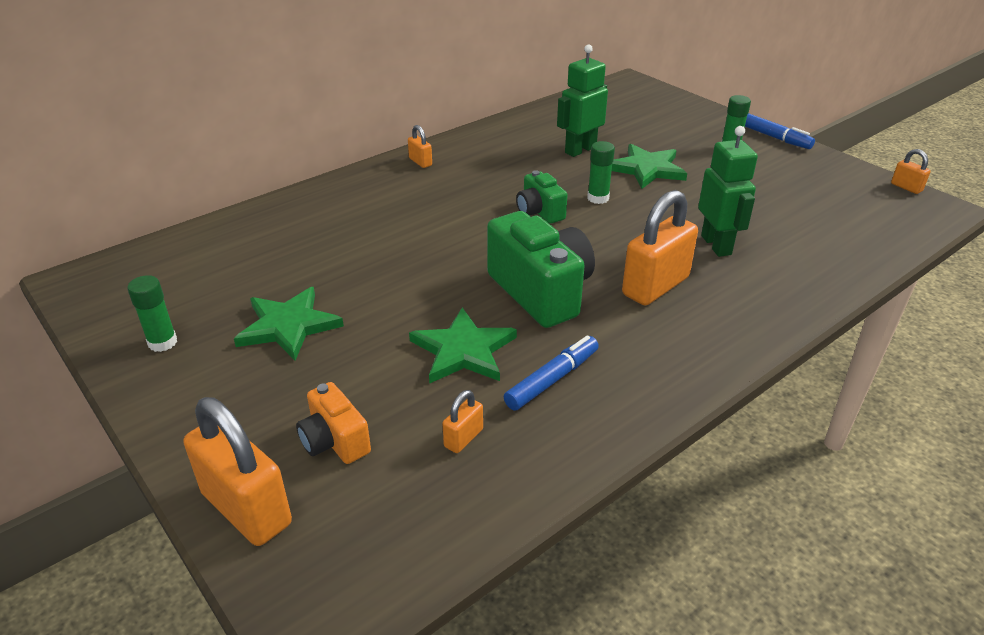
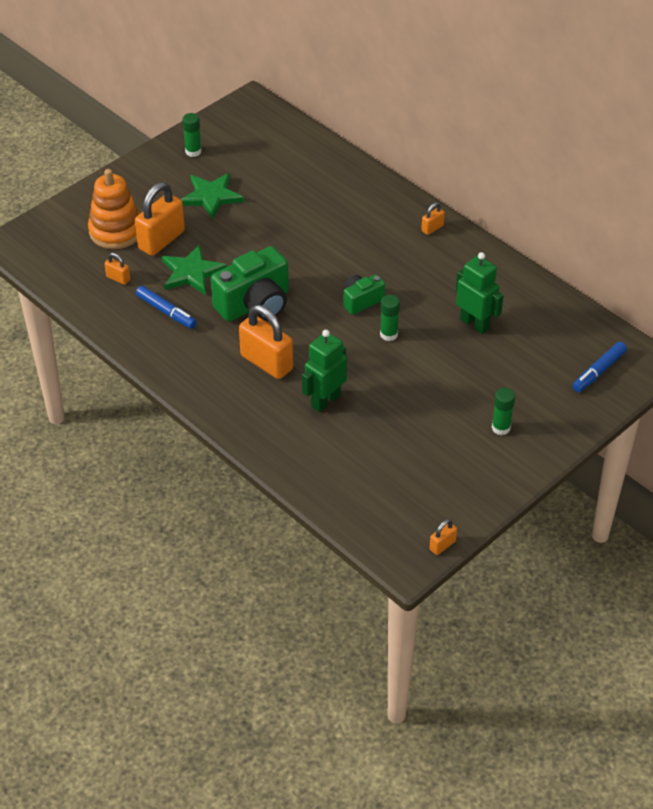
camera: 85 degrees right, 10 degrees up
(247, 509) = (72, 210): orange padlock -> orange padlock (161, 240)
(334, 441) = (116, 231): orange camera -> orange stacking toy
(647, 169) = (446, 367): green star -> none
(716, 245) = (325, 401): green robot -> green robot turned 150 degrees clockwise
(773, 137) = (532, 464): blue marker -> blue marker (598, 371)

